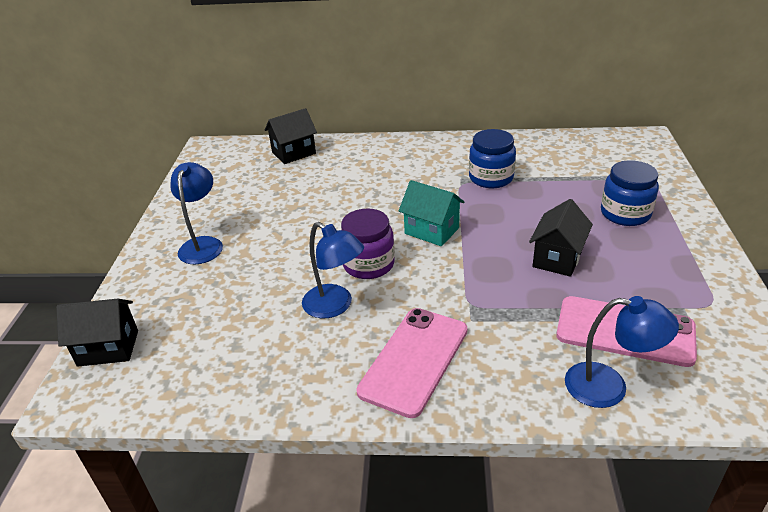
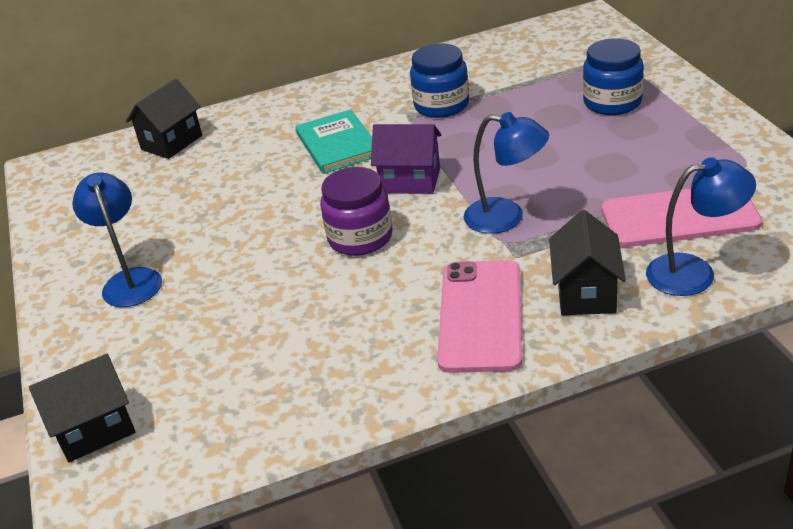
camera: 20 degrees left, 0 degrees up
(335, 306) = (352, 293): blue lamp -> blue lamp (506, 217)
(399, 187) = (338, 144): none -> turquoise book
(431, 231) = (410, 181): turquoise house -> purple house
(557, 258) = (568, 168): black house -> black house (586, 293)

